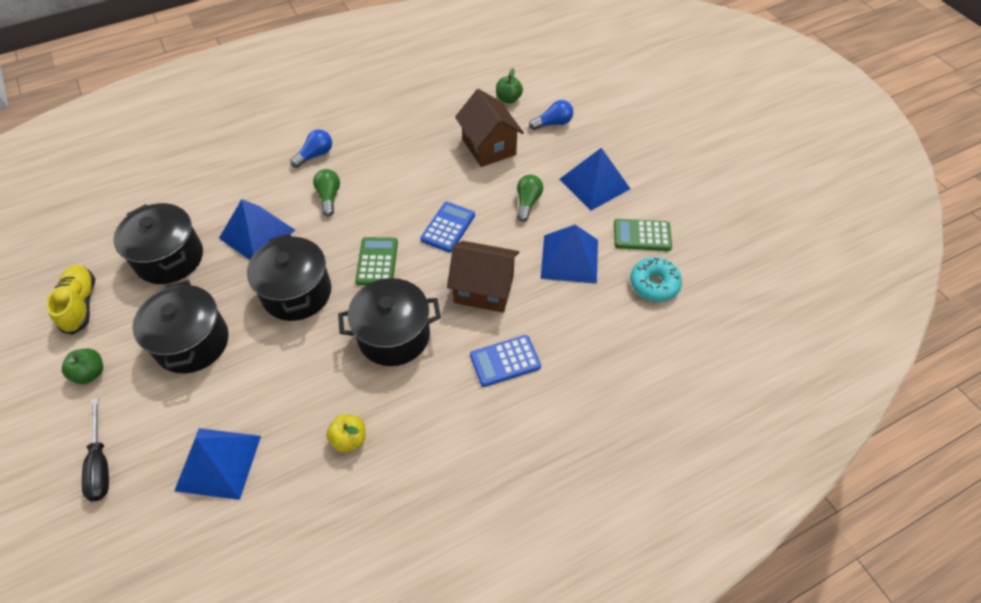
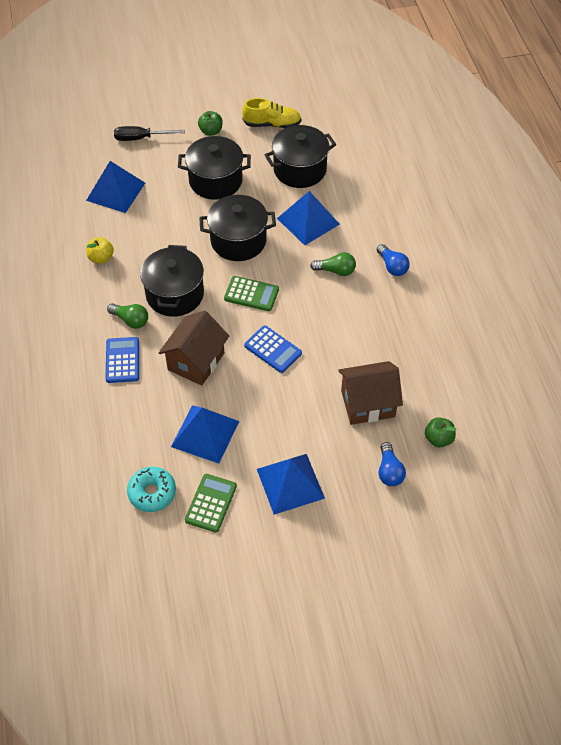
camera: 105 degrees right, 0 degrees up
(527, 202) = (283, 418): green light bulb -> green light bulb (130, 320)

